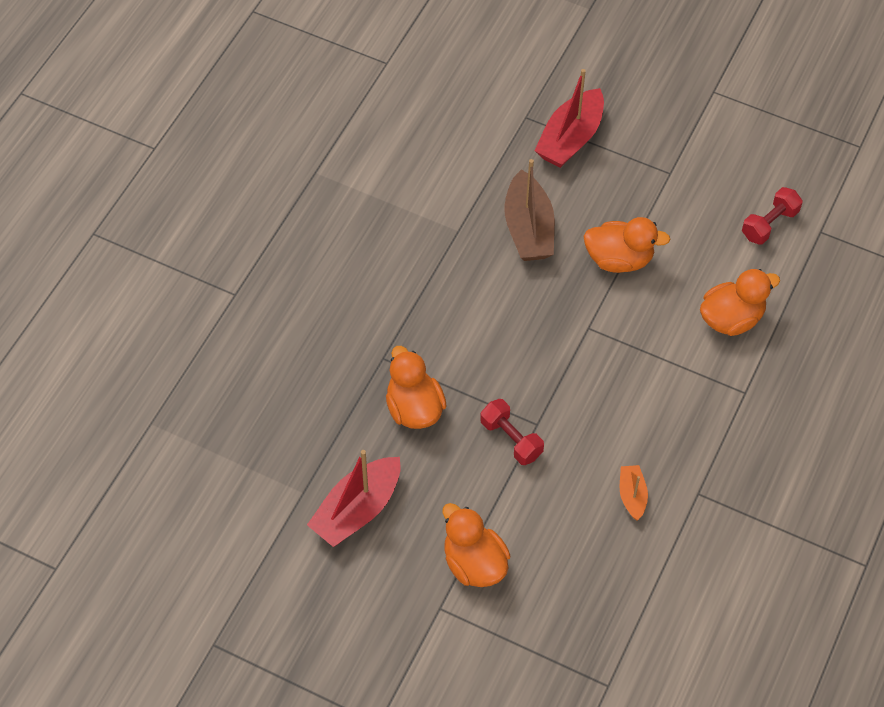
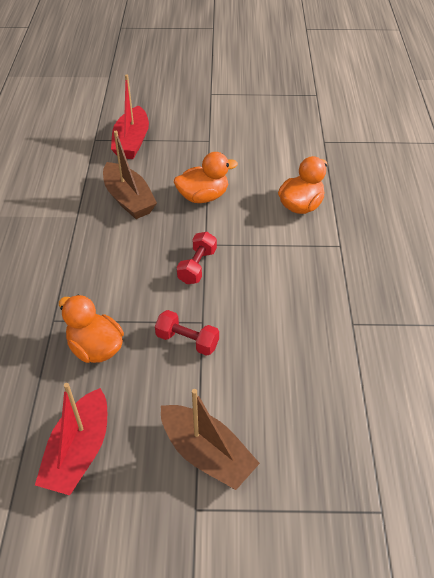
camera: 25 degrees left, 10 degrees down
(474, 563) = (207, 454): orange duck -> brown boat
(632, 495) = (305, 345): orange boat -> none
(769, 224) = (290, 147): red dumbbell -> red dumbbell (197, 266)

